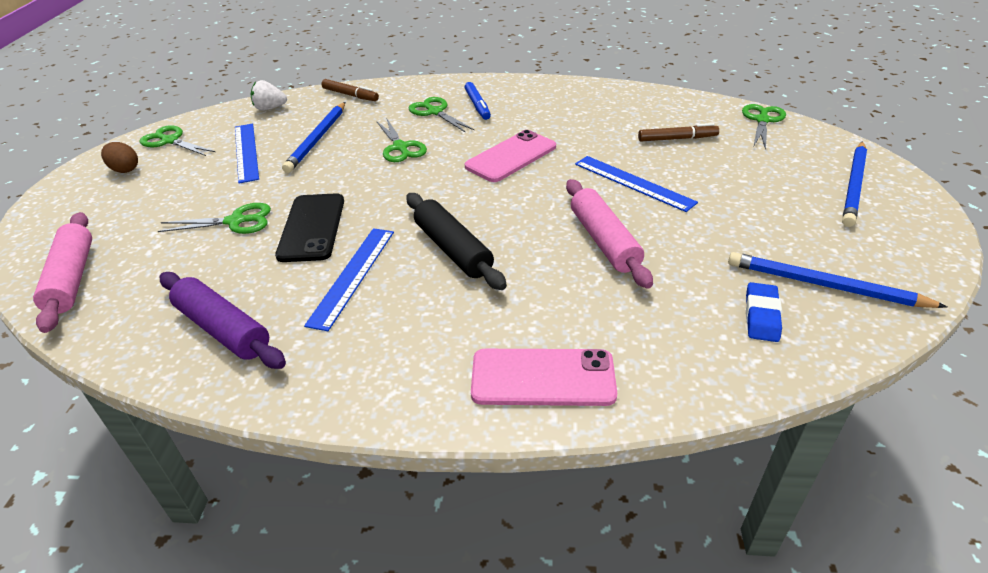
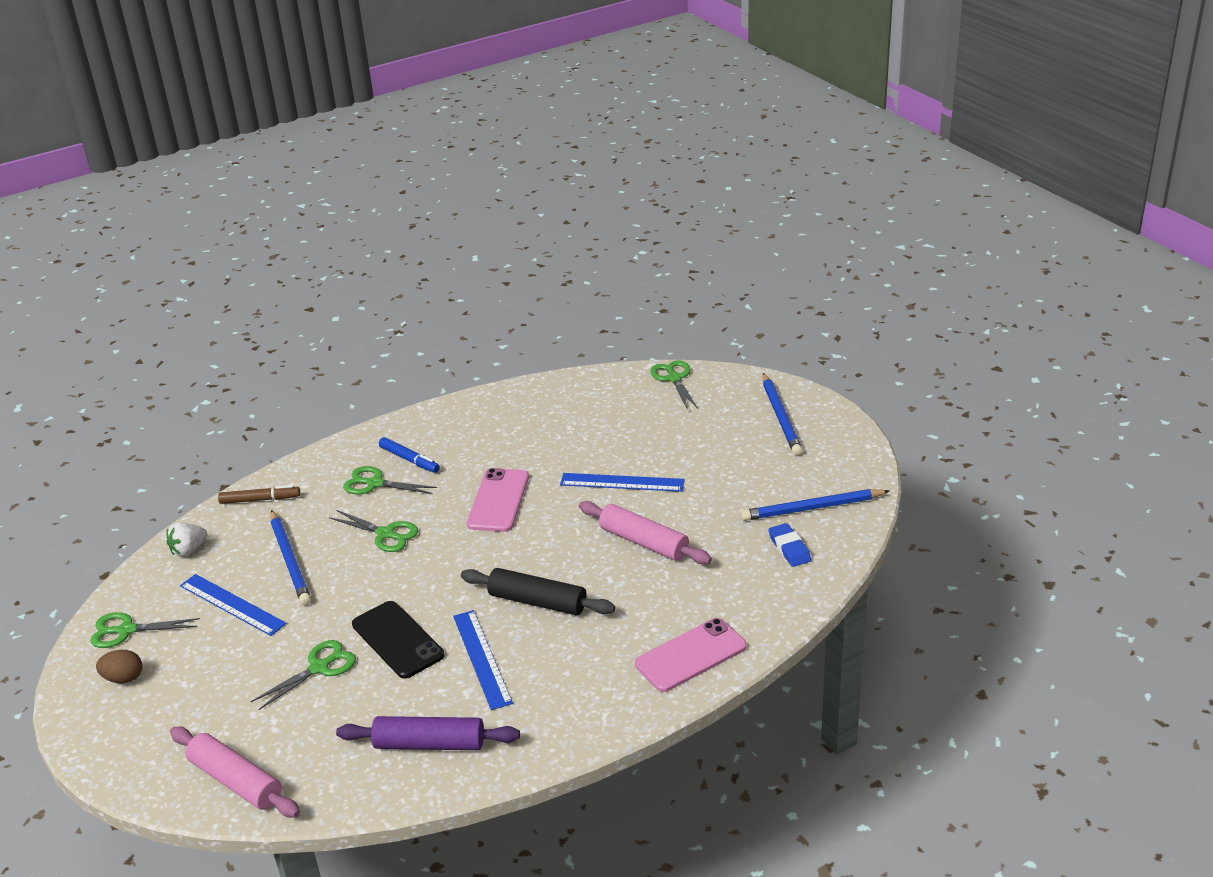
camera: 35 degrees left, 5 degrees down
(677, 139) = (621, 425): brown marker -> none

